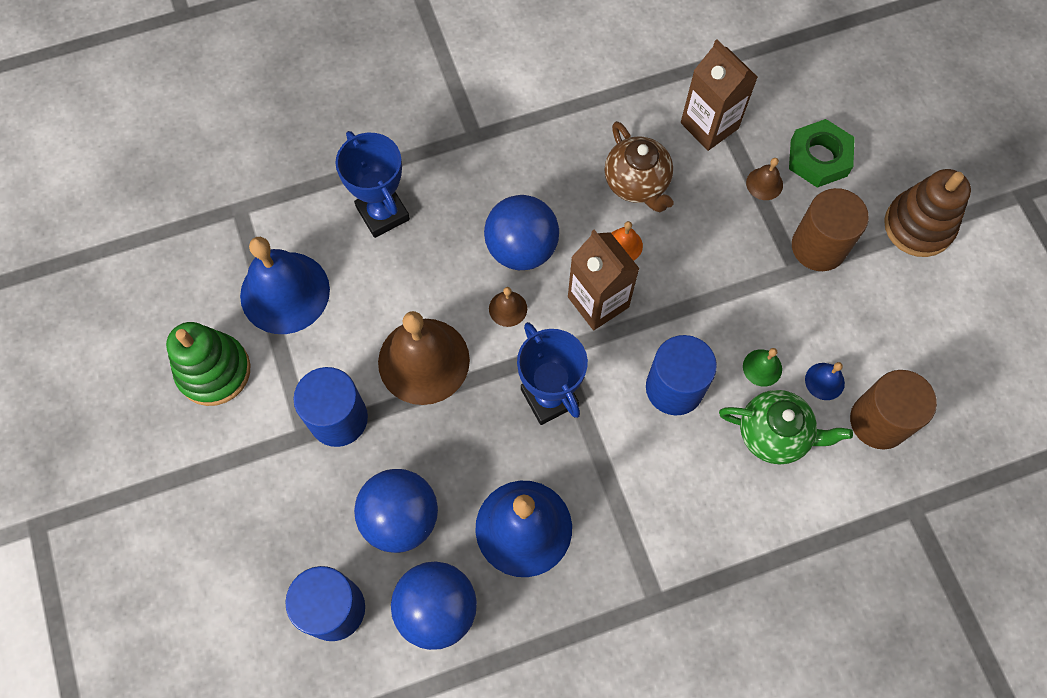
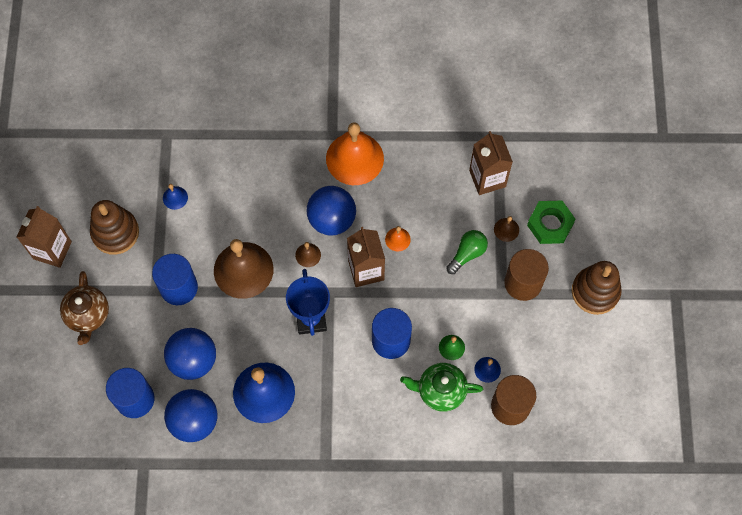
camera: 20 degrees right, 0 degrees up
(127, 429) = (52, 250): none -> brown carton
(214, 371) = (115, 232): green stacking toy -> brown stacking toy
(285, 292) = (175, 197): blue bell -> blue bell, size x0.43
(382, 213) = (254, 167): blue trophy -> none
(519, 157) = (354, 158): none -> orange bell
(637, 183) = (423, 201): brown teapot -> brown teapot (88, 315)
(727, 233) = (467, 254): none -> green light bulb
(774, 434) = (440, 391): green teapot -> green teapot turned 150 degrees clockwise

